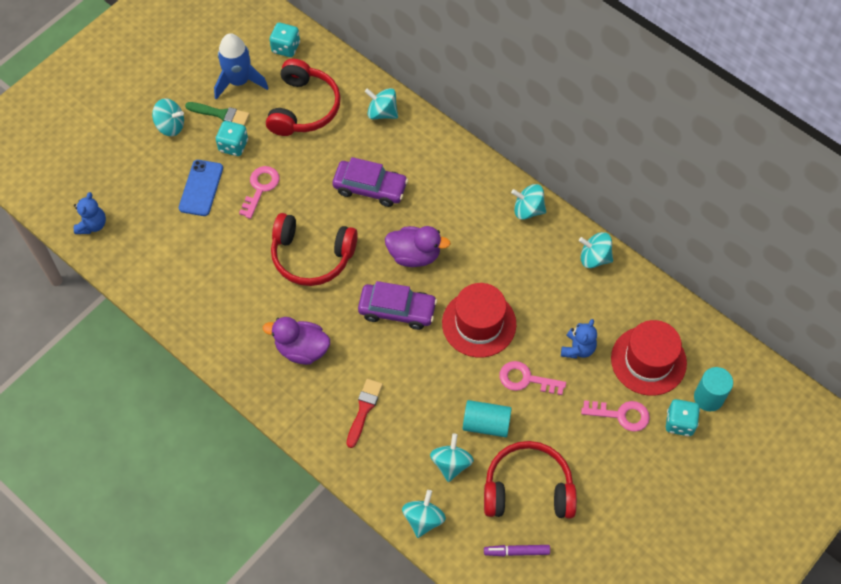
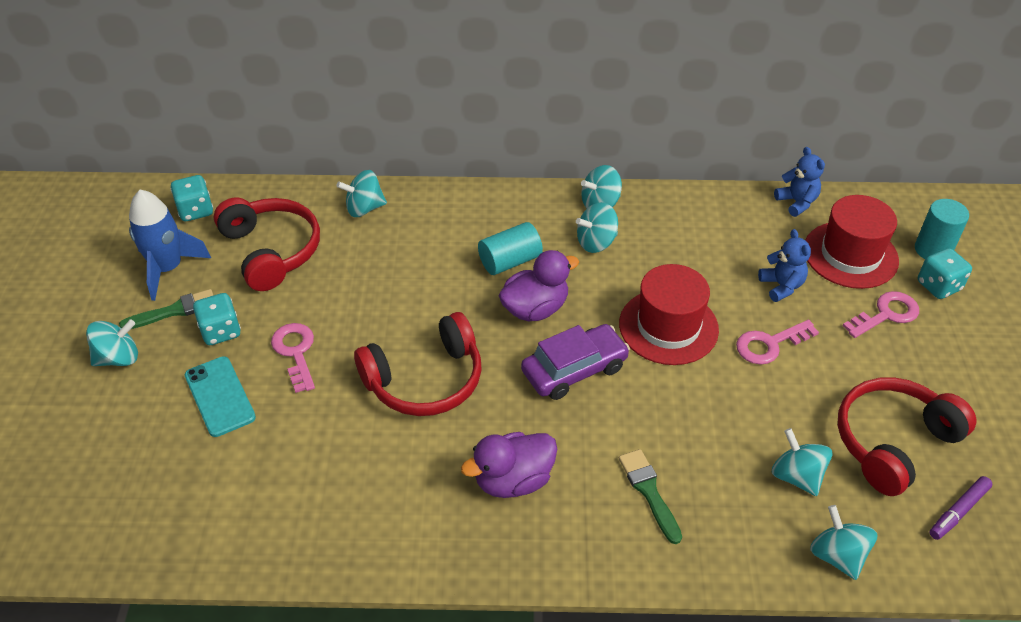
camera: 40 degrees left, 15 degrees down
(92, 225) = (102, 528): blue teddy bear -> blue teddy bear (797, 202)
(201, 188) = (219, 396): blue phone -> turquoise phone
(364, 410) = (649, 492): red brush -> green brush
(370, 188) = (422, 278): purple car -> none
(486, 424) = (783, 412): turquoise cylinder -> turquoise cylinder (510, 261)
(594, 258) = (704, 205): turquoise spinning top -> turquoise spinning top (596, 242)

